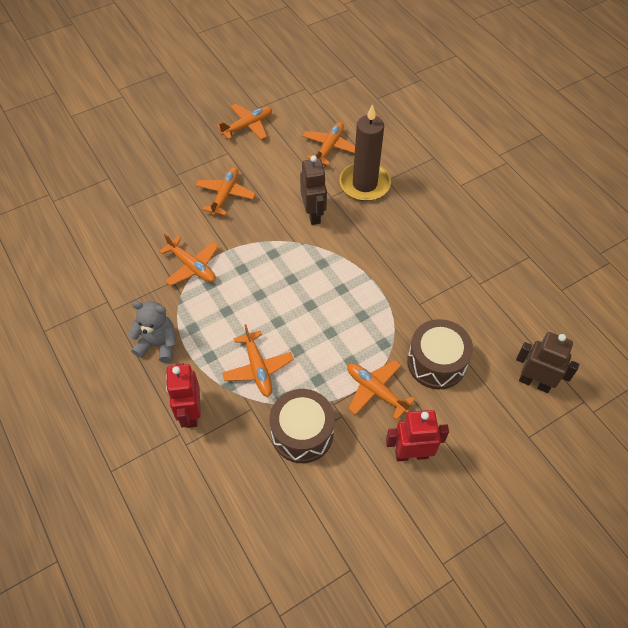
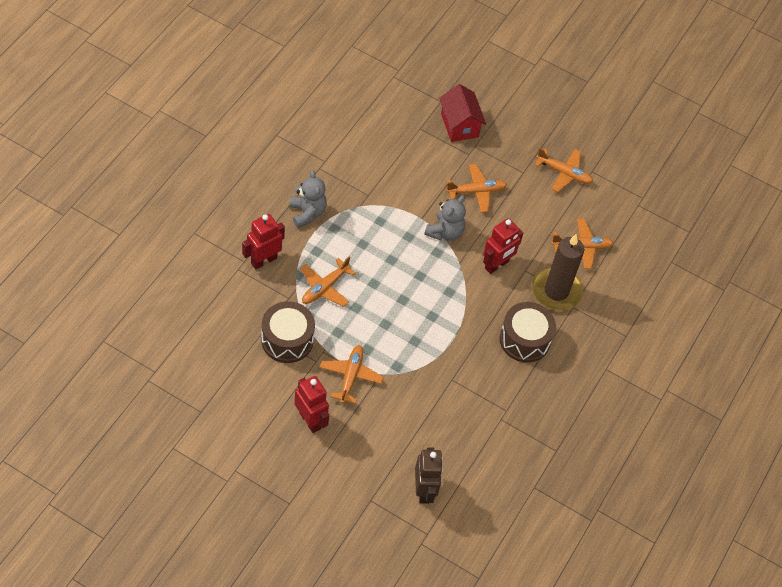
camera: 55 degrees right, 0 degrees up
(145, 175) = (459, 125): none -> red house
(192, 266) = (390, 202): orange plane -> none
(254, 237) = (445, 232): none -> grey teddy bear
(313, 214) = (497, 265): brown robot -> red robot
(436, 362) = (401, 411): brown drum -> brown drum (525, 340)

